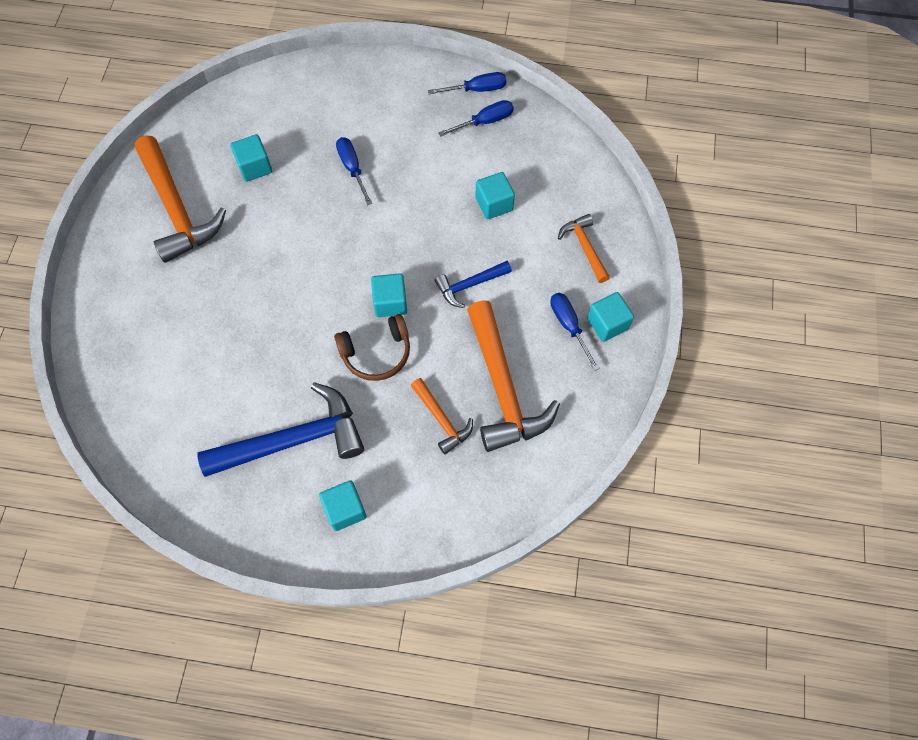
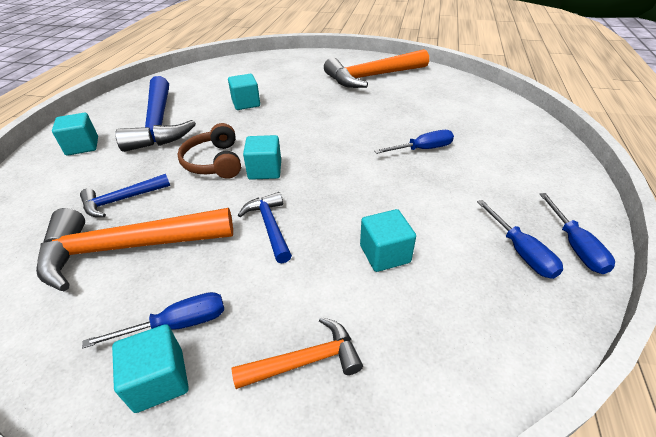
camera: 95 degrees right, 25 degrees down
(254, 167) = (415, 103): turquoise cube -> turquoise cube (246, 103)
(441, 419) = (122, 200): orange hammer -> blue hammer

